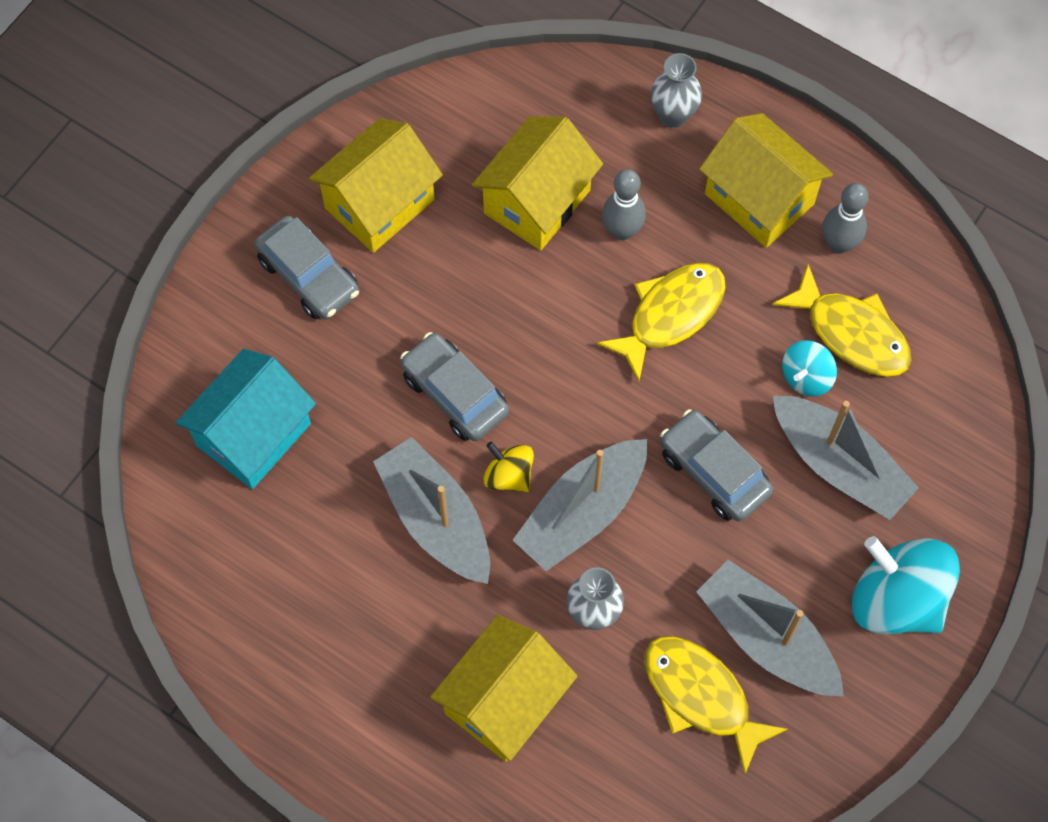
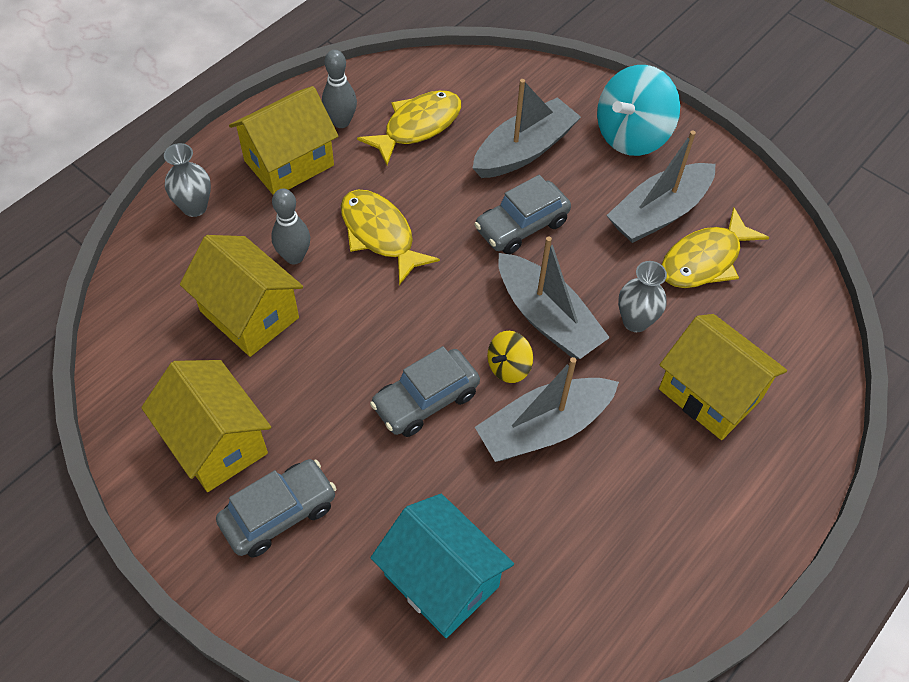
camera: 85 degrees left, 10 degrees down
(806, 377) = (449, 158): turquoise spinning top -> none

